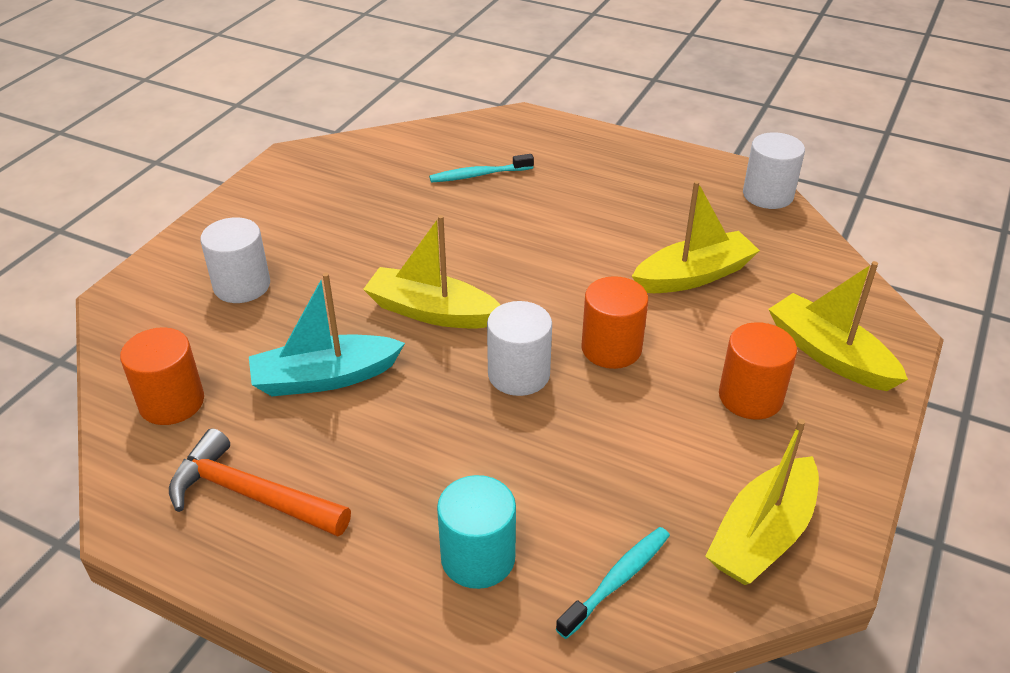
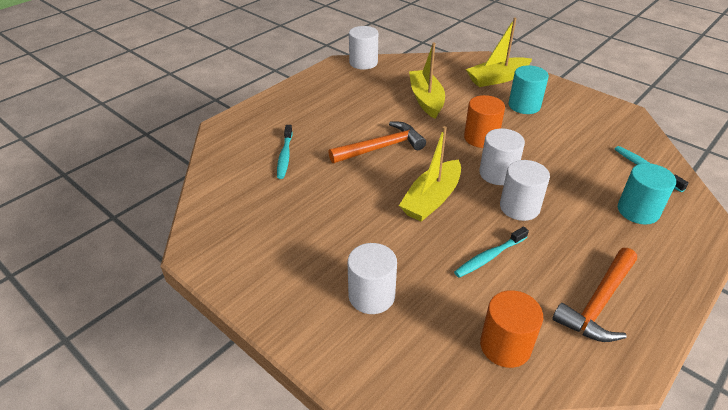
camera: 75 degrees left, 0 degrees up
(324, 378) = (489, 257): turquoise boat -> turquoise toothbrush
(441, 403) = (519, 207): none -> white cylinder
(535, 250) = (381, 147): none -> orange hammer
(750, 397) = (524, 105): orange cylinder -> turquoise cylinder
(762, 535) = (613, 123): yellow boat -> none

